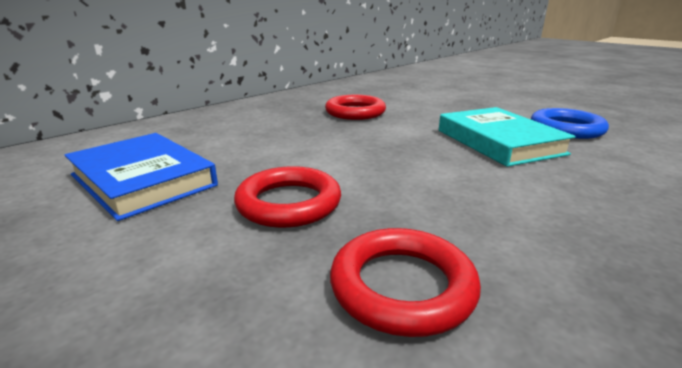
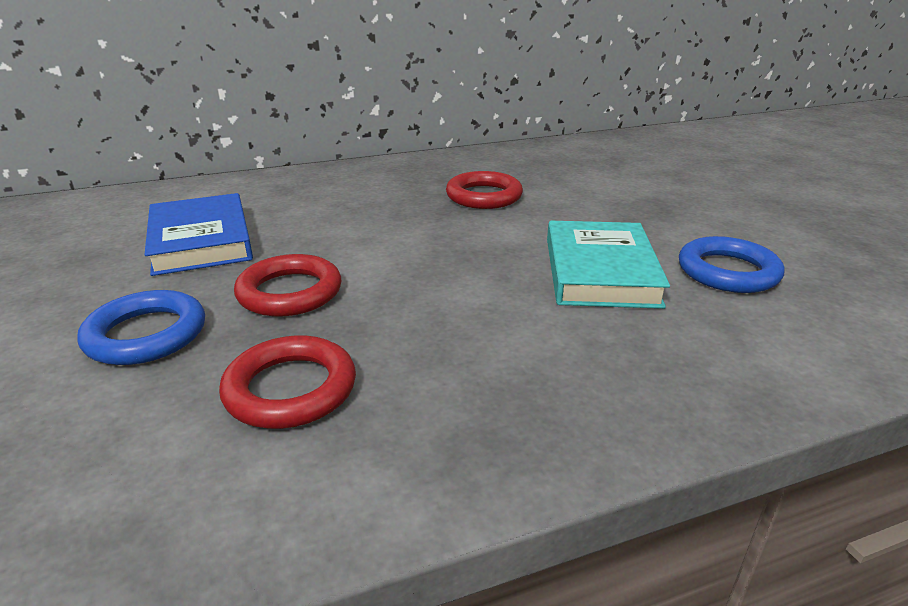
camera: 25 degrees right, 5 degrees up
(175, 280) = (146, 334): none -> blue ring

